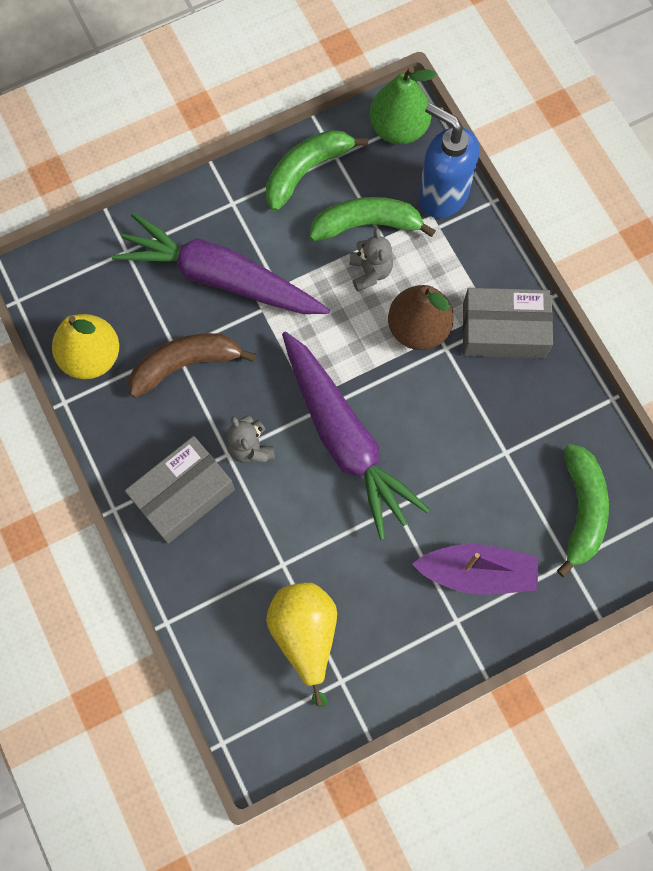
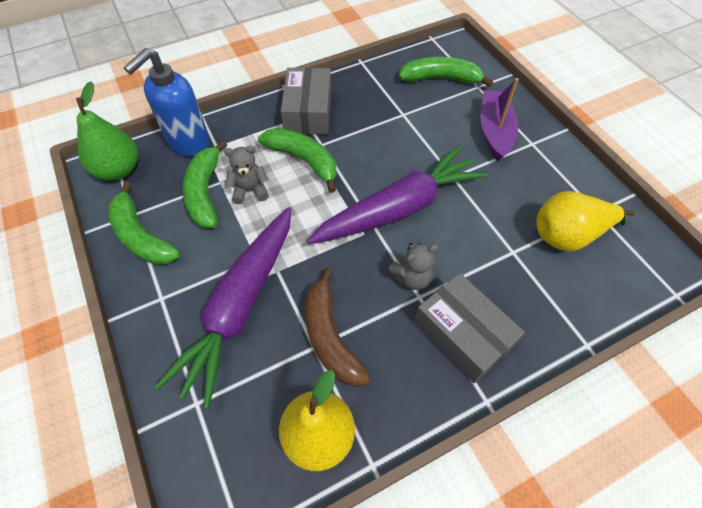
camera: 90 degrees left, 15 degrees down
(418, 328) = (303, 160): brown pear -> green banana

